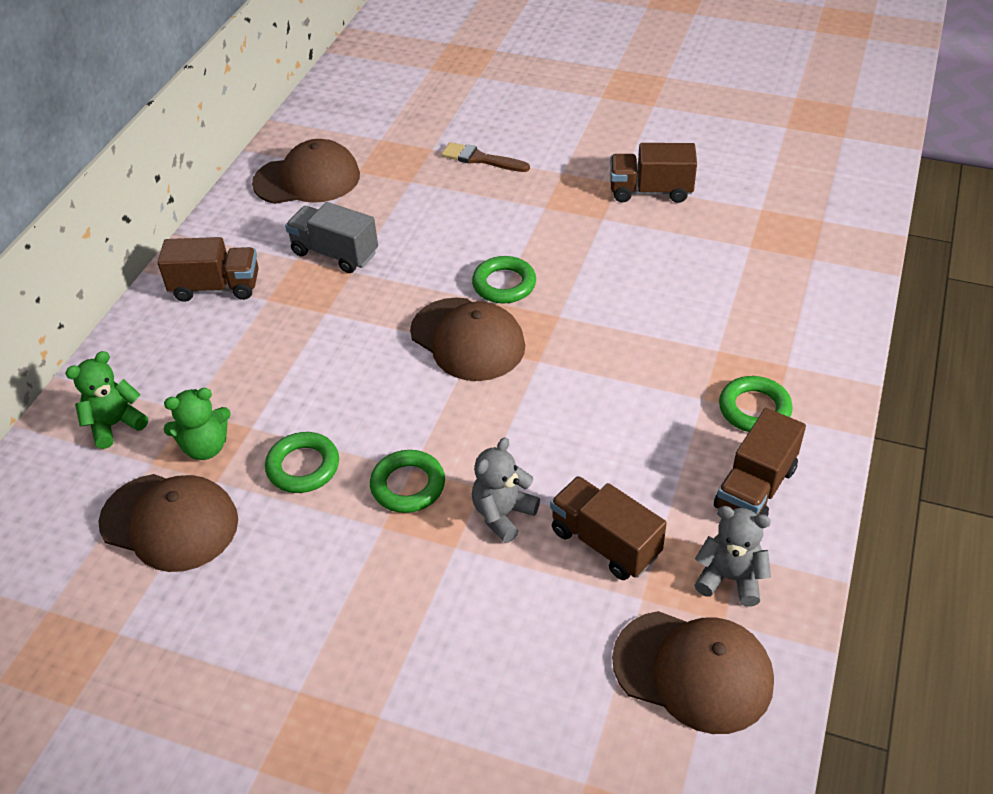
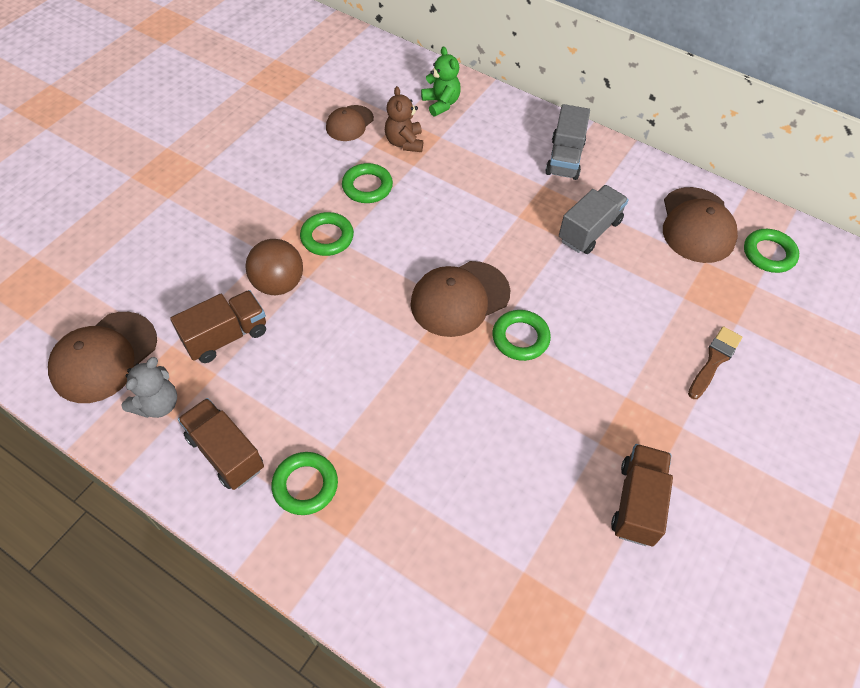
camera: 100 degrees right, 10 degrees up
(169, 522) = (349, 123): brown cap -> brown cap, size x0.60
(205, 447) = (404, 142): green teddy bear -> brown teddy bear
(216, 287) = (564, 158): brown truck -> grey truck
(336, 133) = (769, 254): none -> green ring
(503, 514) = (278, 284): grey teddy bear -> brown ball

